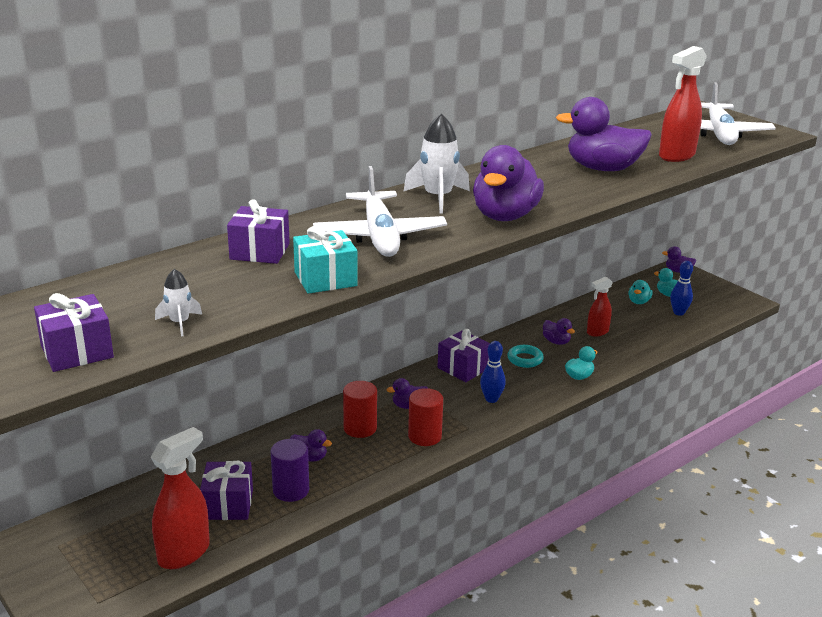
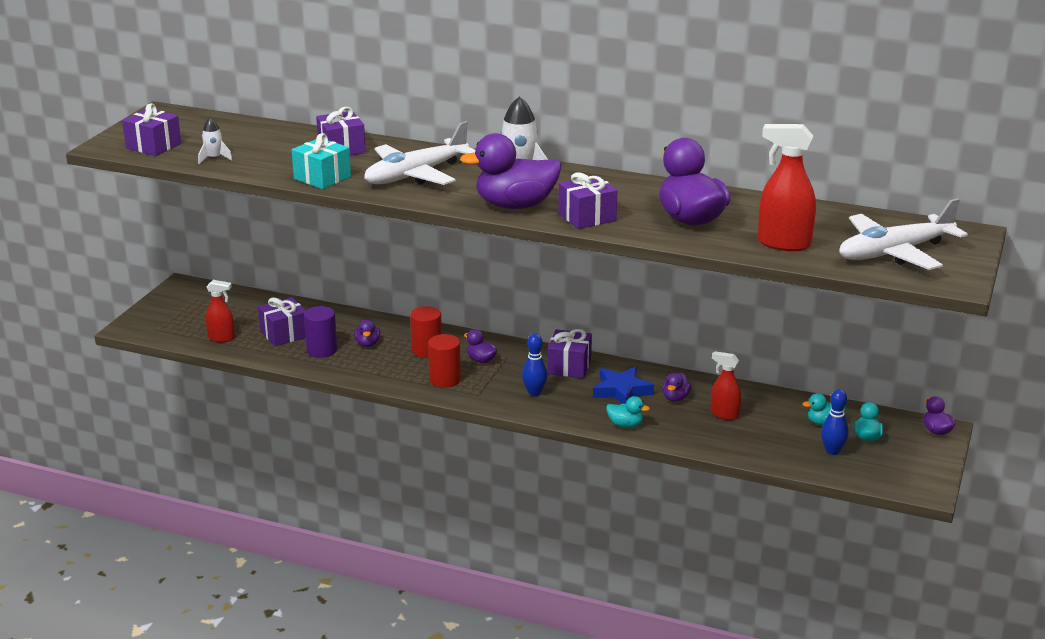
camera: 60 degrees right, 0 degrees up
(184, 553) = (221, 338): red spray bottle -> red spray bottle, size x0.61
(525, 359) = (621, 391): turquoise ring -> blue star
(560, 198) = (587, 217): none -> purple gift

